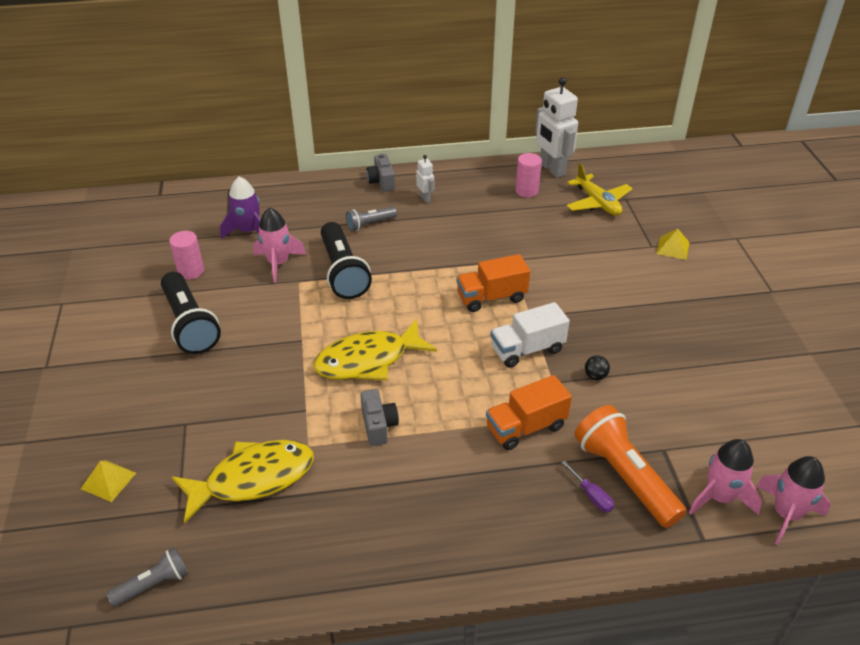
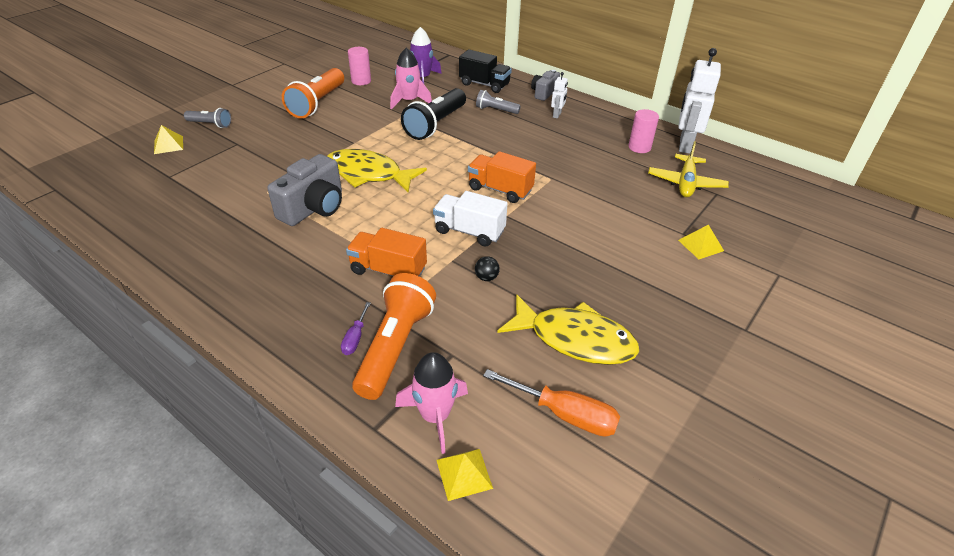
camera: 45 degrees right, 0 degrees up
(154, 584) = (105, 198): grey flashlight -> grey flashlight (210, 124)
(190, 324) = (317, 103): black flashlight -> orange flashlight
(253, 479) = (217, 187): yellow fish -> yellow fish (575, 339)
(317, 203) = (484, 84): none -> black truck
(378, 426) = (314, 208): grey camera -> grey camera, size x1.70
(774, 428) = (564, 414): none -> orange screwdriver
(786, 514) = (464, 474): pink rocket -> yellow pyramid

